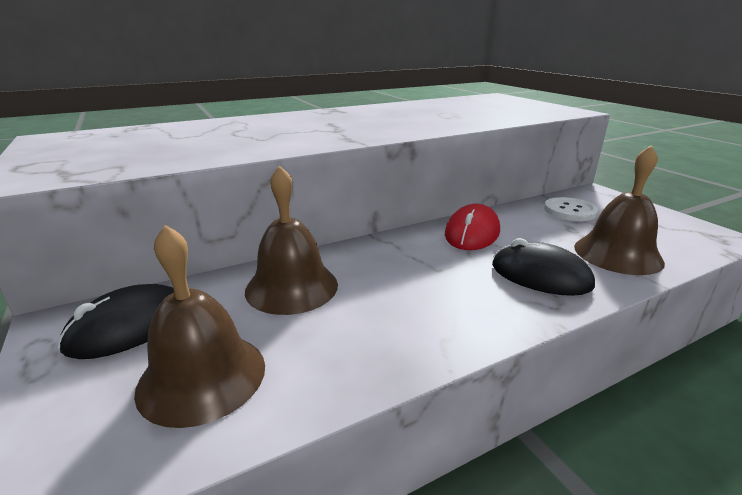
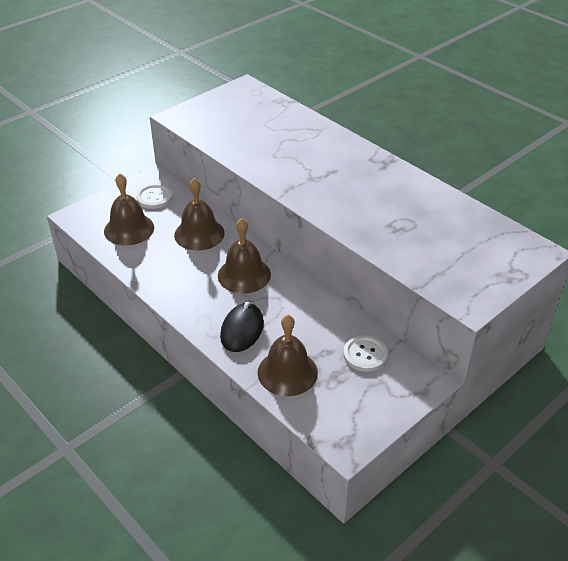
camera: 75 degrees right, 15 degrees up
(129, 327) = (154, 197): black mouse -> white button
(416, 260) = (244, 275): none -> brown bell
(472, 233) = (295, 297): red mouse -> none

